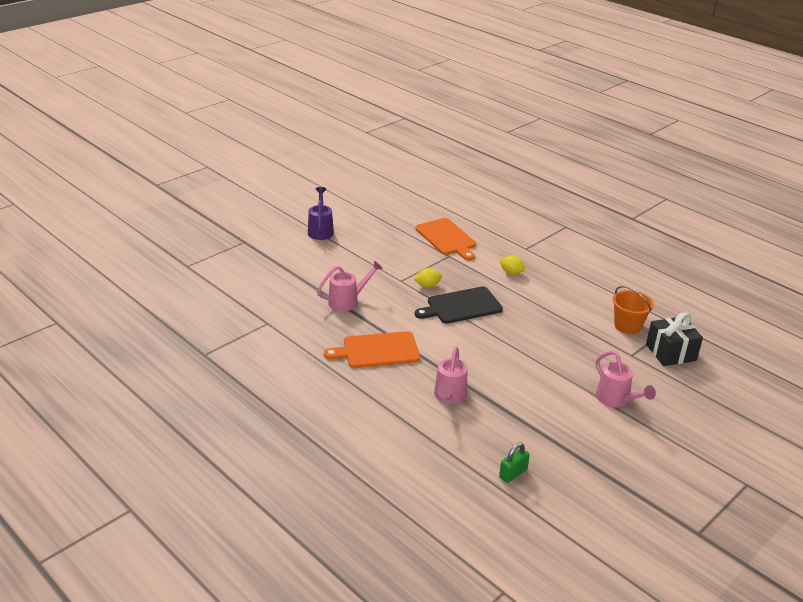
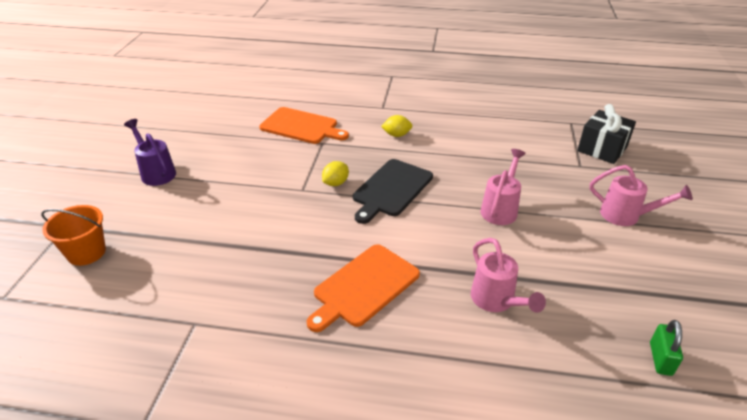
camera: 35 degrees left, 5 degrees up
(347, 301) = (268, 242): pink watering can -> pink watering can (500, 209)
(627, 326) = (544, 141): orange bucket -> orange bucket (86, 252)

